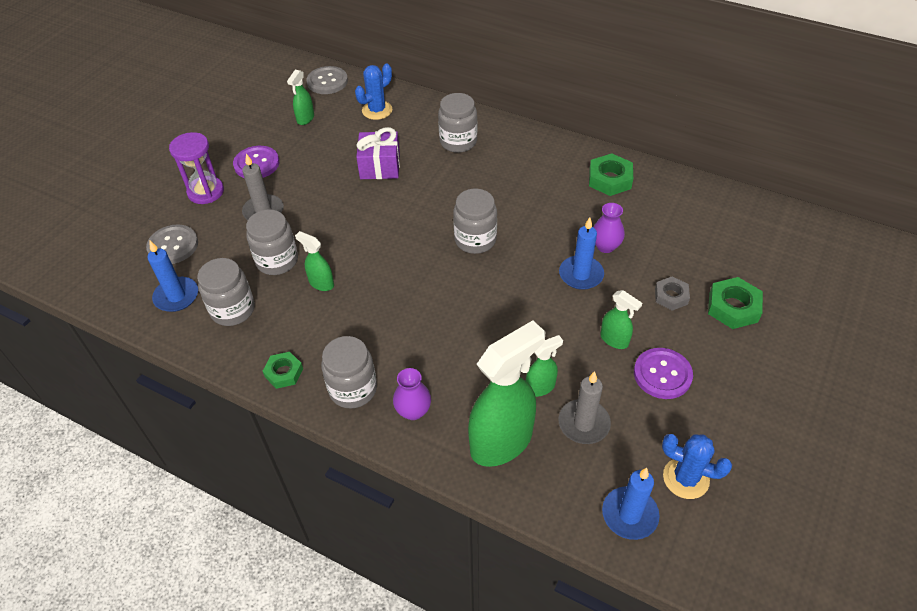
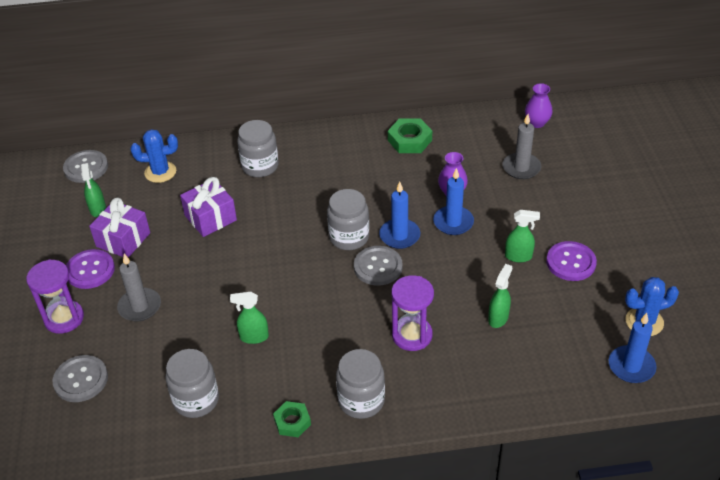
camera: 35 degrees left, 5 degrees down
(176, 296) = (130, 418): blue candle -> blue candle (399, 235)
(277, 261) = (195, 340): grey jar -> none
(301, 151) = (123, 240): none -> purple gift
(377, 110) = (160, 172): blue cactus -> blue cactus turned 75 degrees clockwise
(413, 411) = (423, 388): purple vase -> purple vase (537, 123)
(448, 357) = (412, 335): none -> purple hourglass
(475, 279) = (378, 267): none -> grey button
(502, 441) = (506, 371): green spray bottle -> none
(583, 423) = (550, 325): grey candle -> grey candle (521, 168)
(671, 296) = (529, 205): grey nut -> none
(733, 307) = (576, 191): green nut -> none

